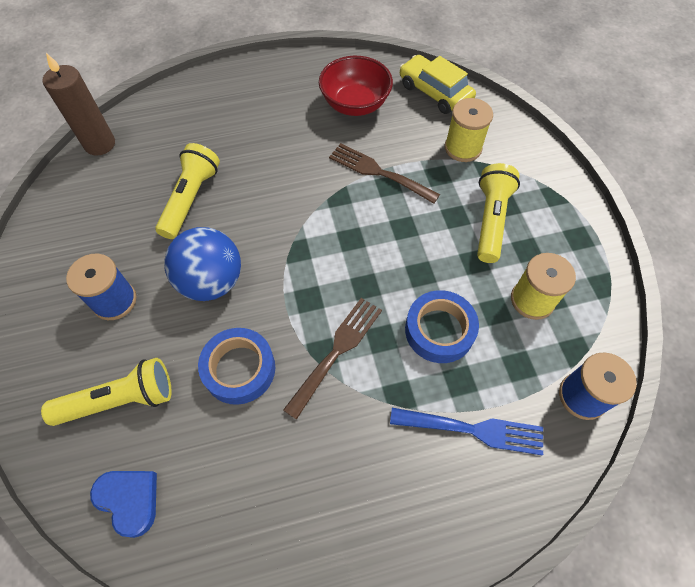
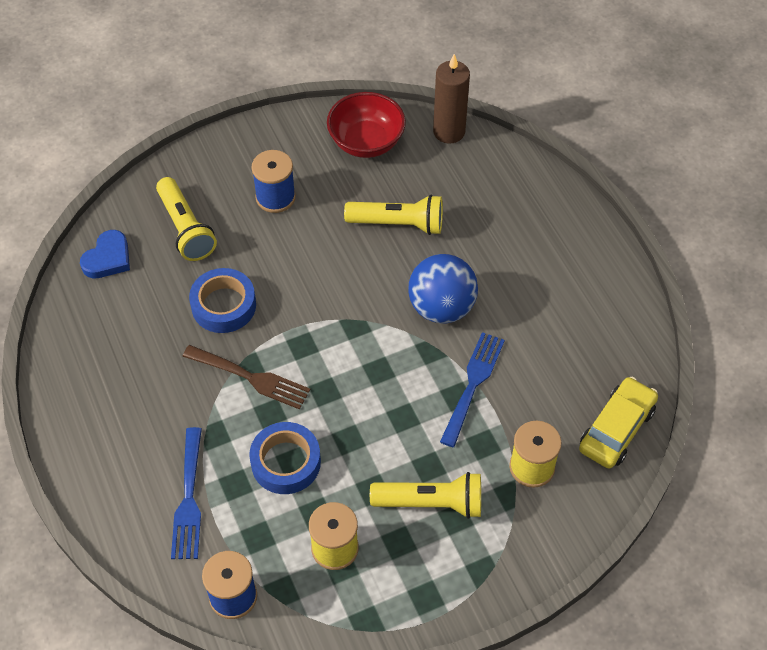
camera: 80 degrees right, 5 degrees down
(211, 281) = (307, 264): blue ball -> blue ball (441, 307)
(355, 104) = (571, 346): red bowl -> red bowl (366, 142)
(378, 172) = (473, 384): brown fork -> blue fork

